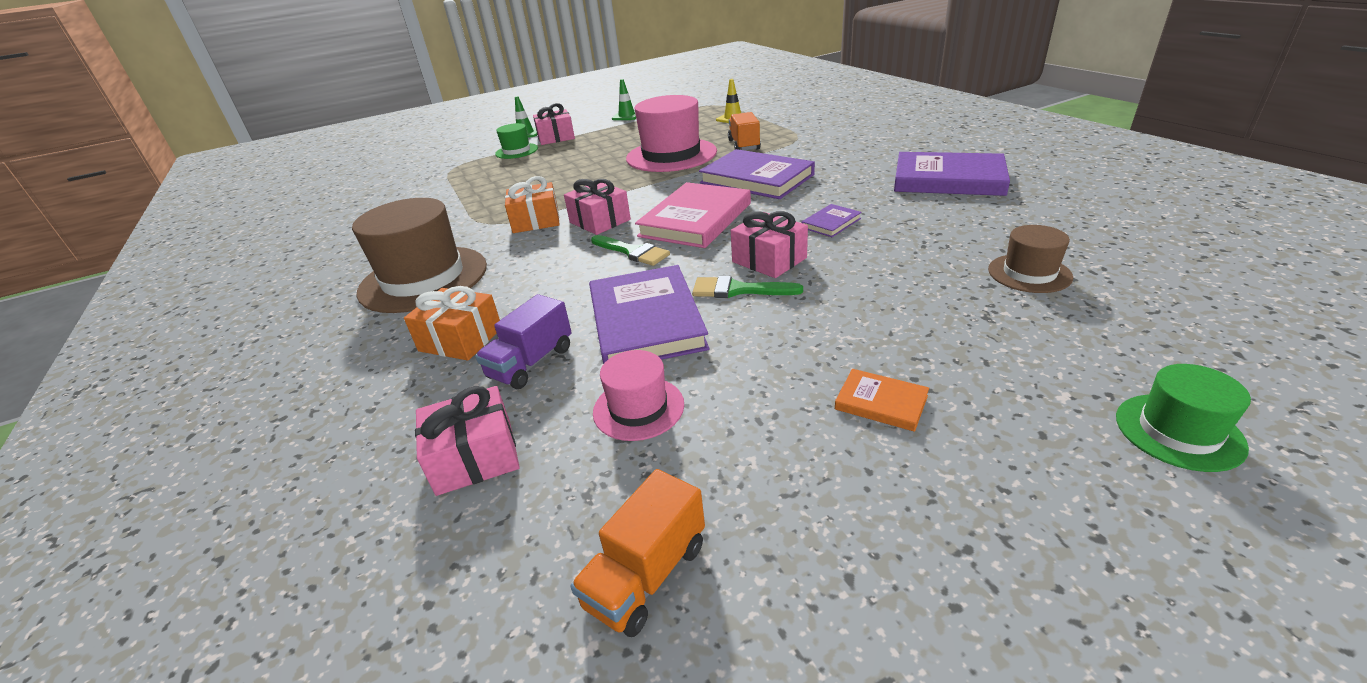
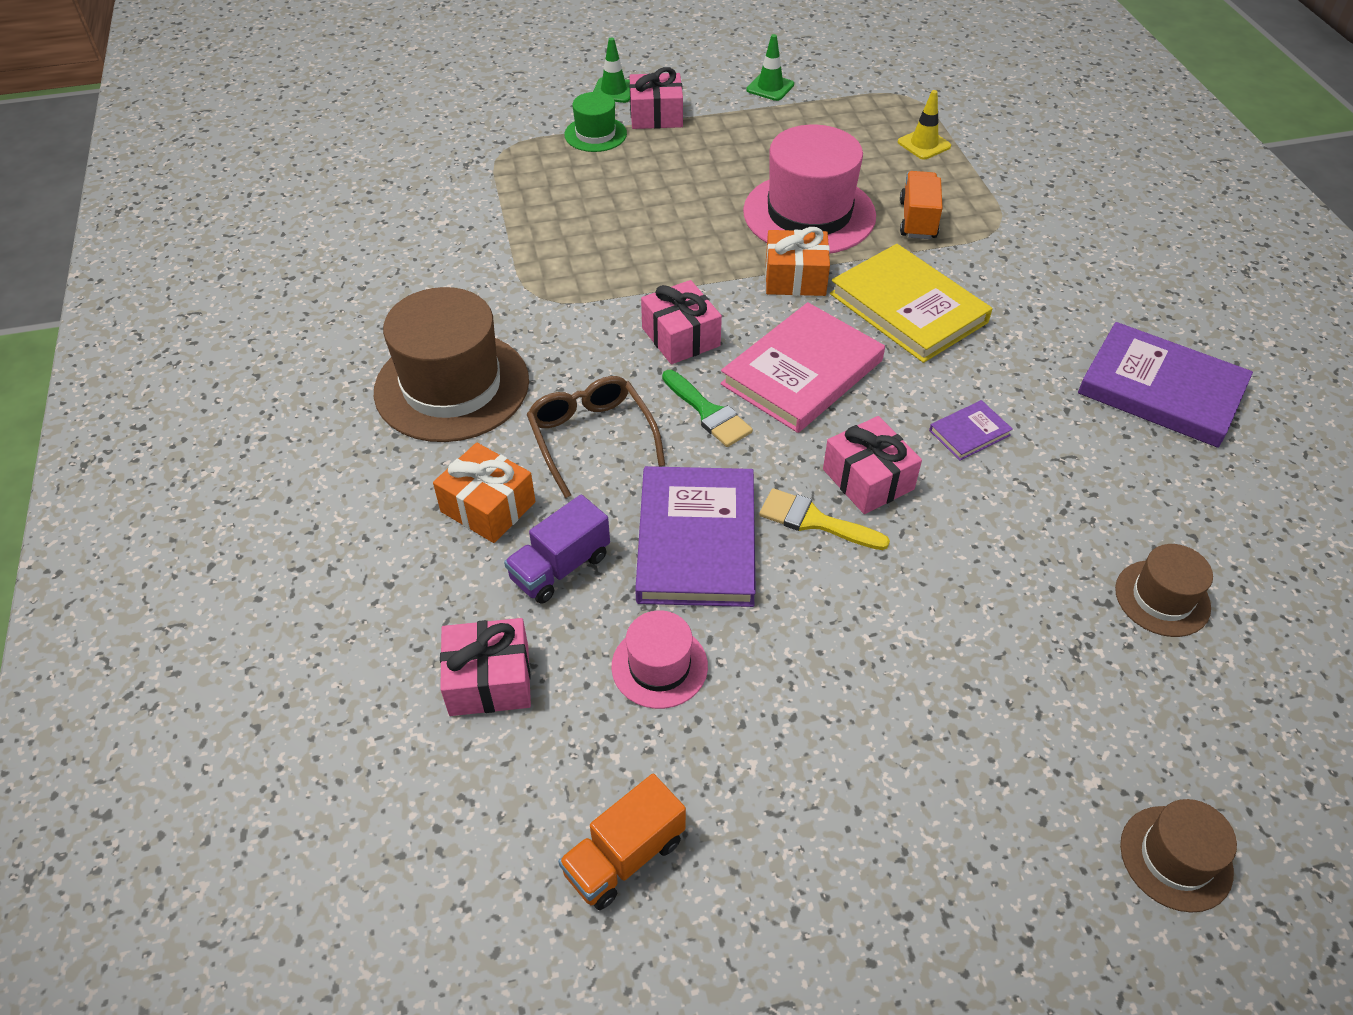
camera: 10 degrees right, 15 degrees up
(536, 221) = (600, 311): orange gift -> orange gift (795, 278)
(543, 283) = (592, 438): none -> brown glasses
(738, 290) = (814, 521): green brush -> yellow brush
(756, 179) = (908, 308): purple book -> yellow book
(881, 402) = (905, 734): orange book -> none
(1178, 431) = (1176, 858): green hat -> brown hat

